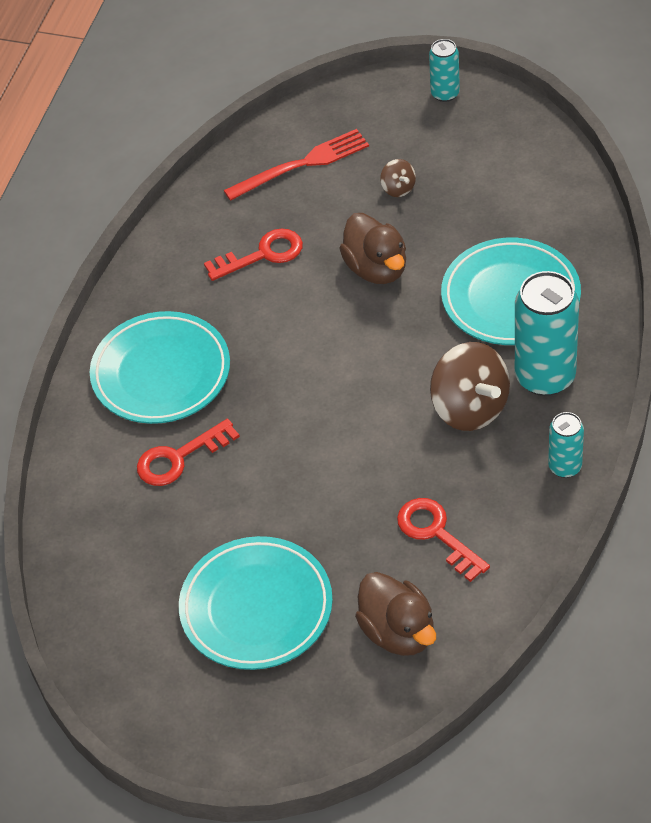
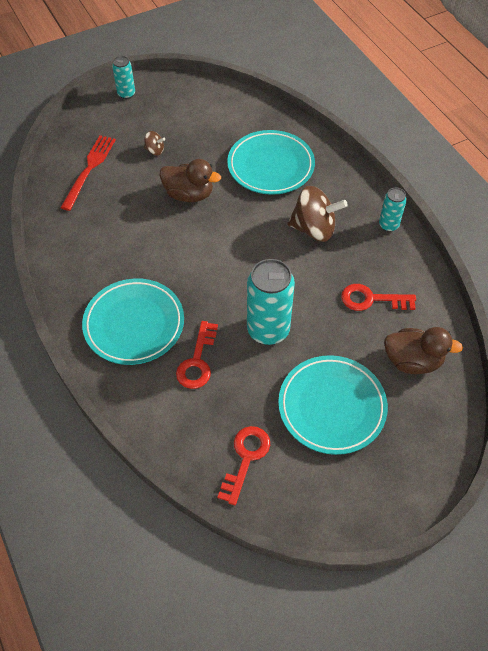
camera: 50 degrees left, 5 degrees up
(262, 254) = (120, 226): red key -> red key (246, 458)
(545, 377) = (330, 191): turquoise can -> turquoise can (268, 330)

